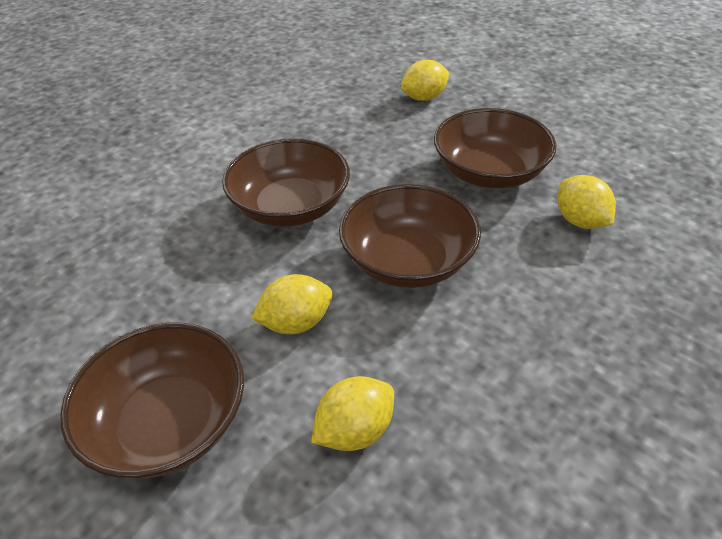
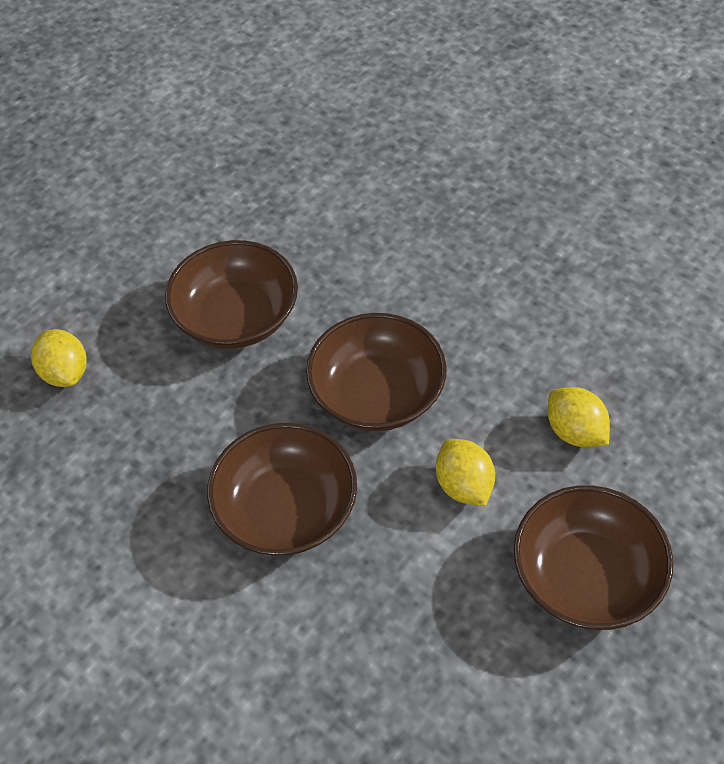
camera: 90 degrees left, 10 degrees up
(580, 221) = (321, 253): yellow lemon -> none

